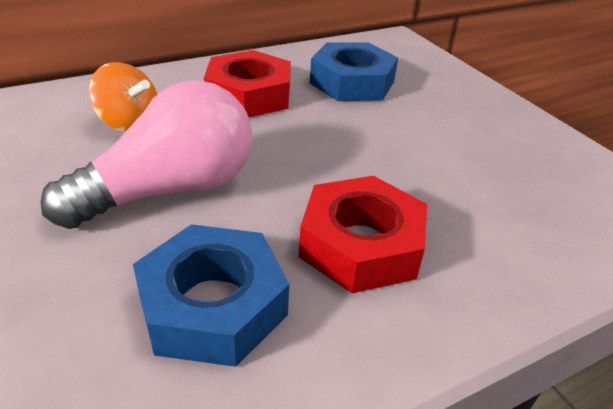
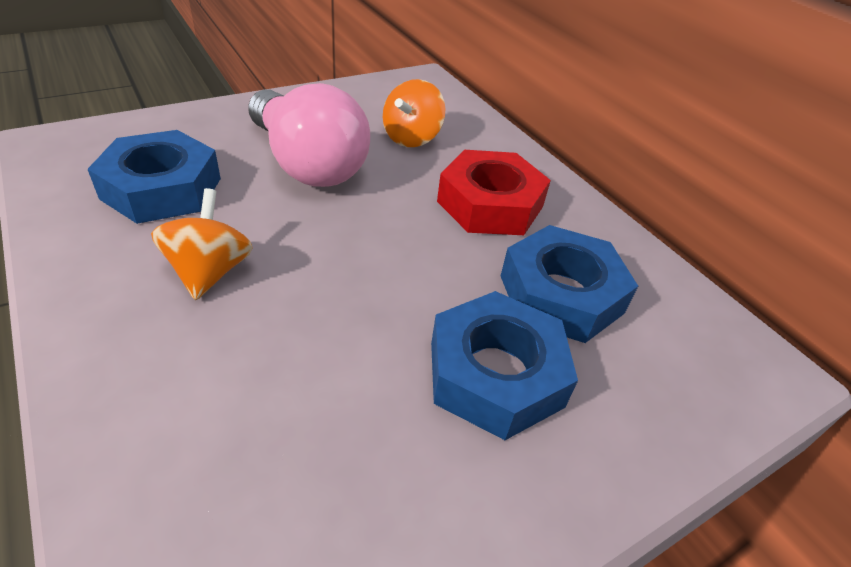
camera: 85 degrees right, 5 degrees up
(360, 245) = (209, 271): red nut -> orange spinning top
(430, 113) = (495, 374): none -> blue nut

